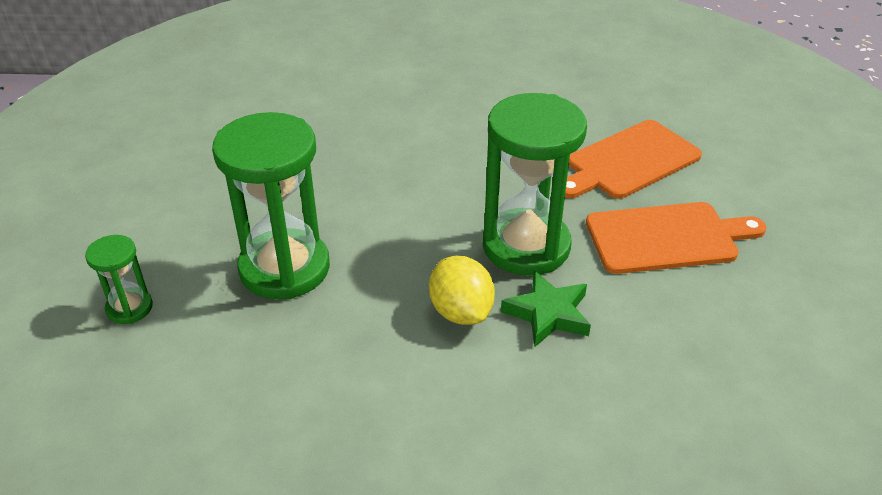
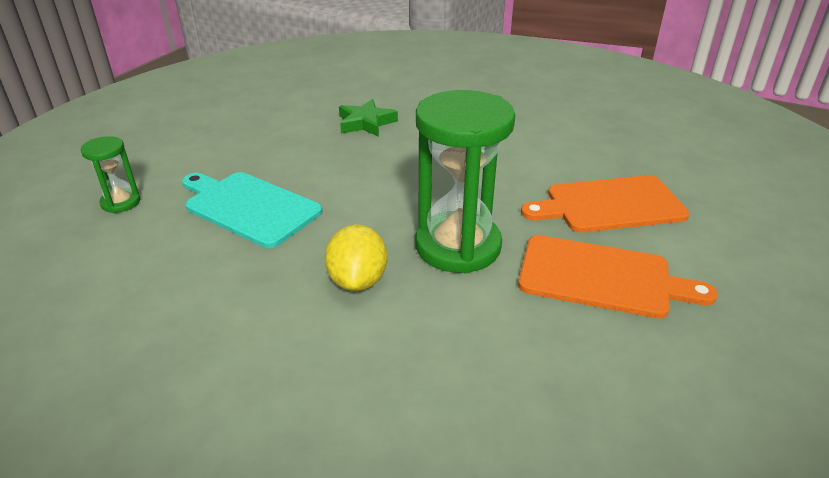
camera: 25 degrees right, 5 degrees down
(284, 268) = (249, 207): green hourglass -> turquoise cutting board
(548, 313) = (433, 307): green star -> green star (366, 123)

